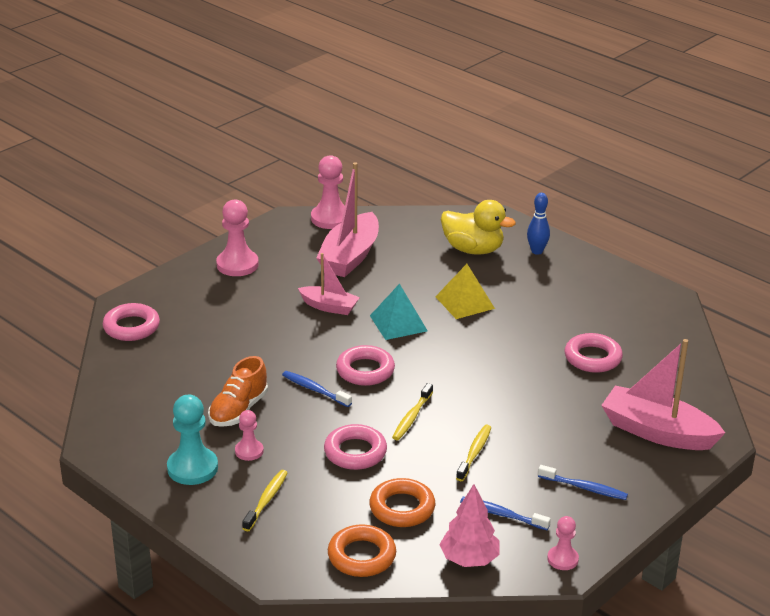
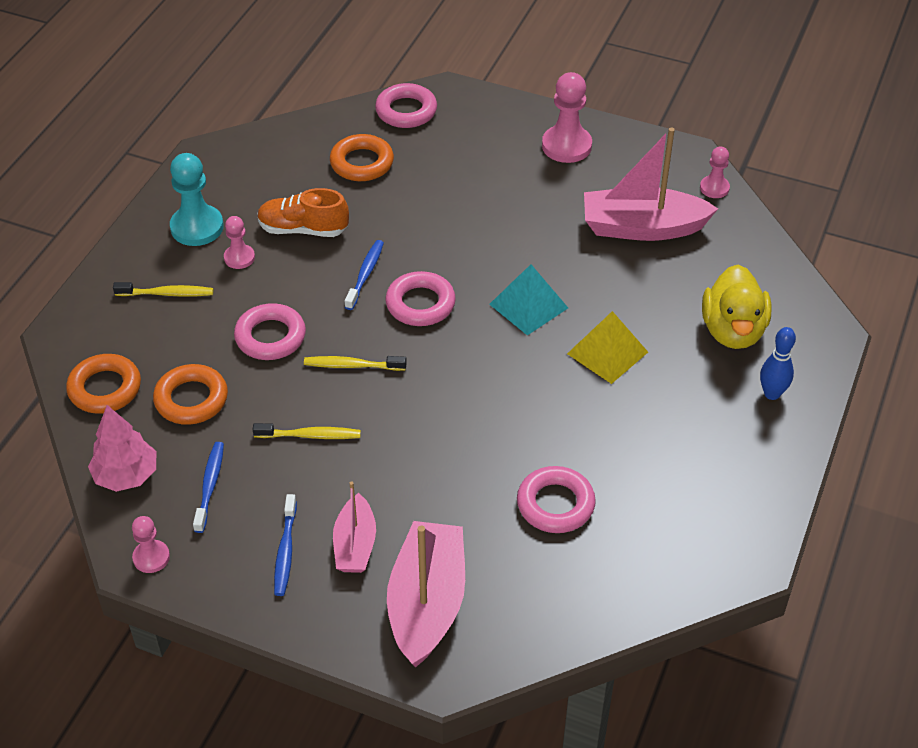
camera: 70 degrees right, 15 degrees up
(179, 363) = (362, 163): none -> orange ring
(329, 307) = (528, 240): pink boat -> pink boat (355, 545)
(330, 218) = (714, 188): pink pawn -> pink pawn, size x0.57

